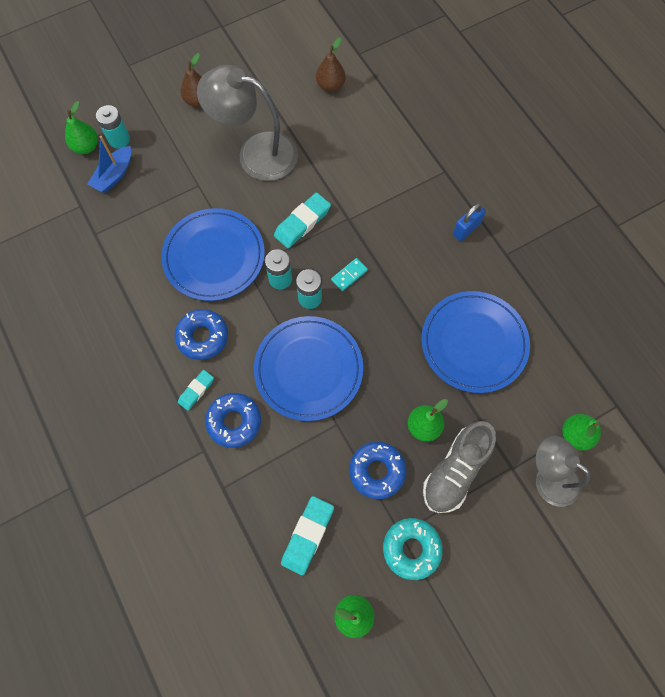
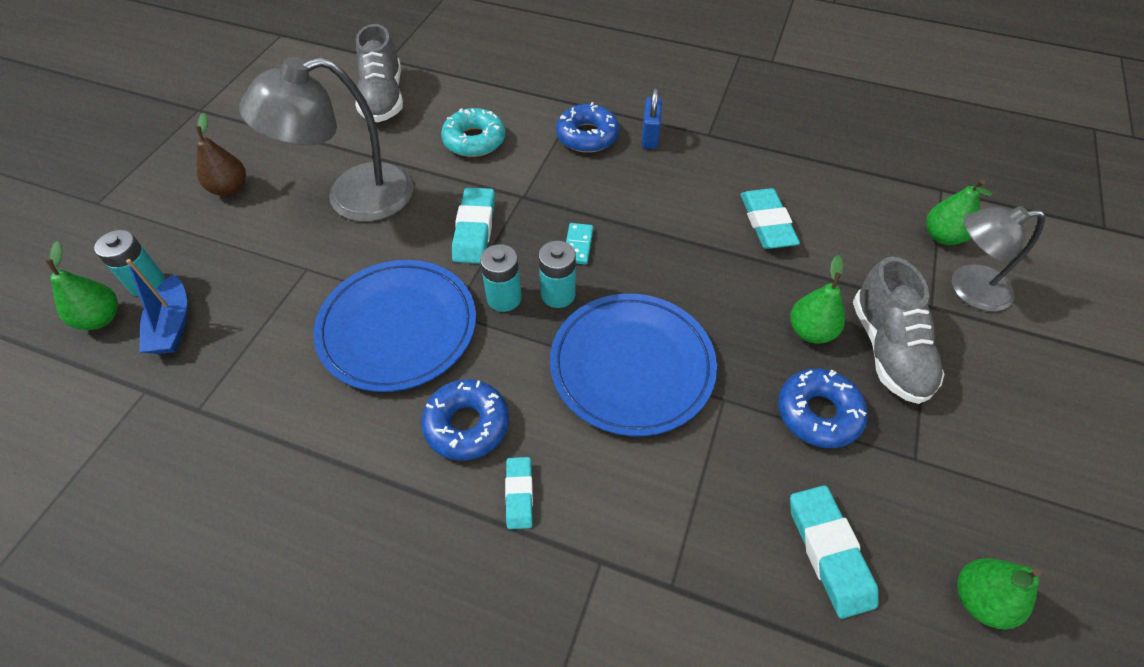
camera: 40 degrees left, 15 degrees down
(234, 421) = (604, 492): blue donut -> blue donut (587, 136)
(330, 86) = (383, 98): brown pear -> grey shoe
(411, 549) = (943, 465): turquoise donut -> turquoise donut (474, 140)
(474, 343) = (767, 223): blue plate -> turquoise eraser

